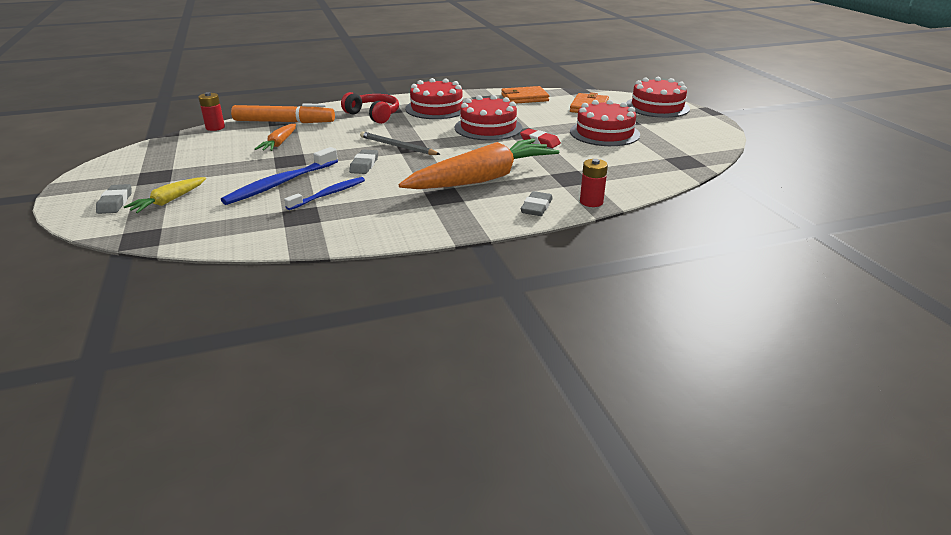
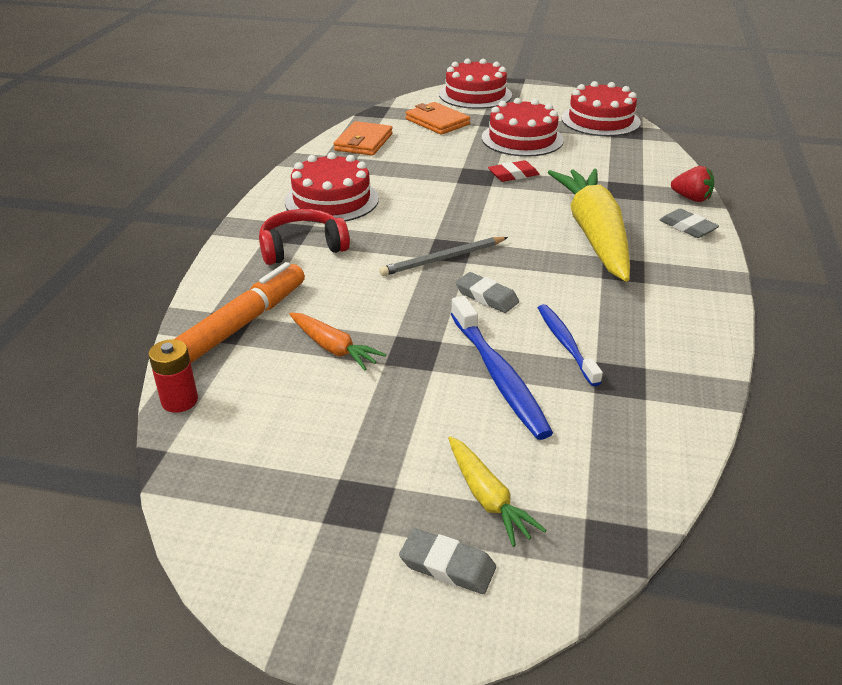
camera: 60 degrees left, 5 degrees up
(482, 179) = (594, 234): orange carrot -> yellow carrot
(488, 128) = (440, 189): red cake -> red cake (600, 120)
(591, 202) = (691, 198): red battery -> red strawberry

